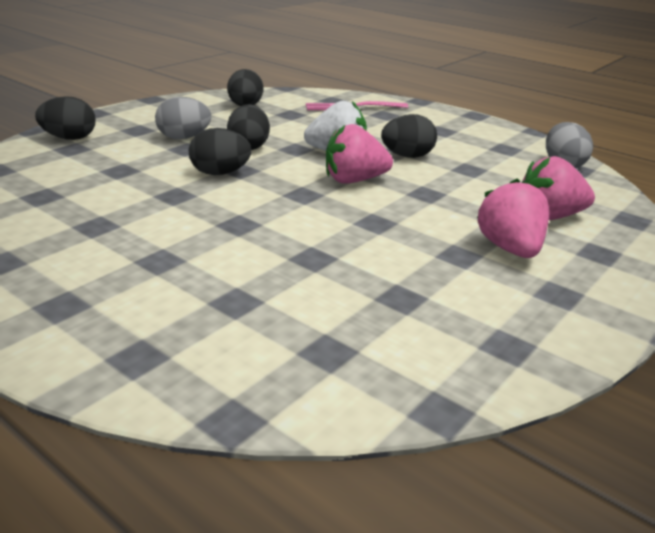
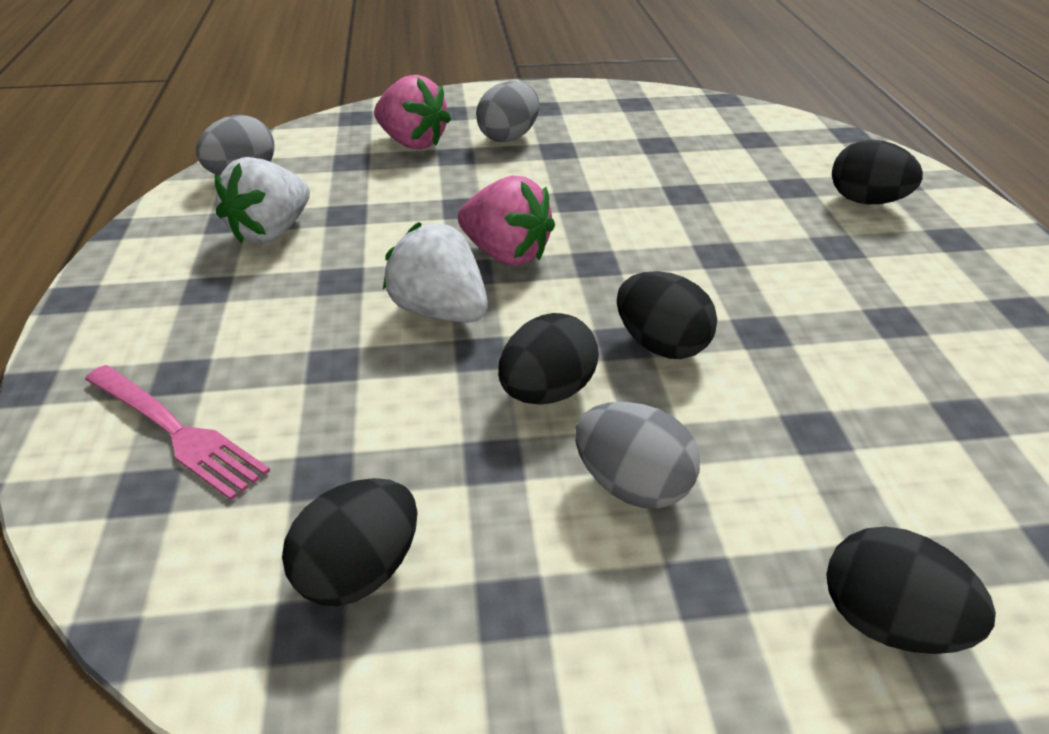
camera: 135 degrees left, 10 degrees up
(407, 156) = (367, 262): black egg -> black egg (866, 201)
(475, 151) = (271, 232): none -> white strawberry
(510, 248) = (509, 137): pink strawberry -> grey egg

